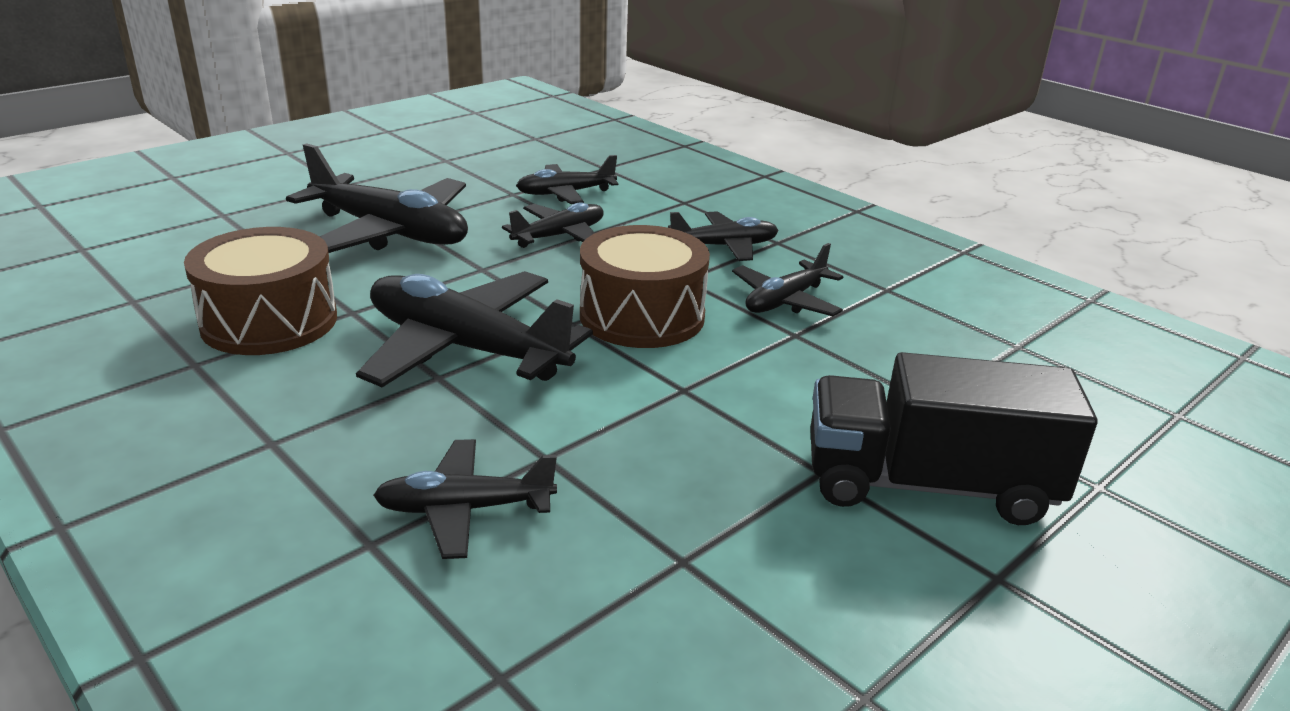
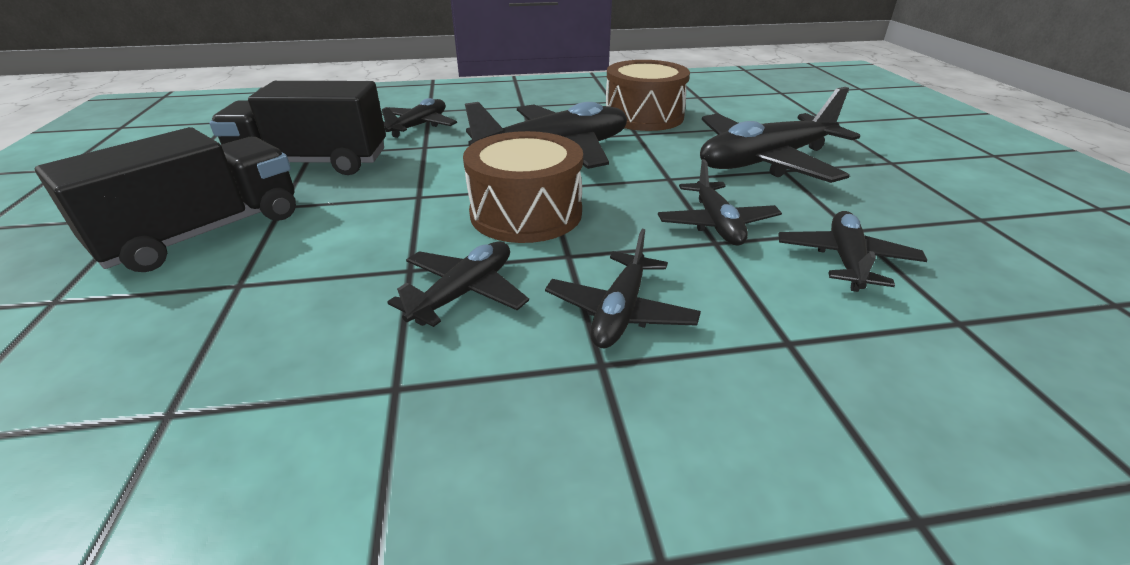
camera: 125 degrees right, 5 degrees up
(707, 531) = (312, 163): none -> black truck
(785, 301) = (464, 293): black plane -> black plane turned 45 degrees clockwise

